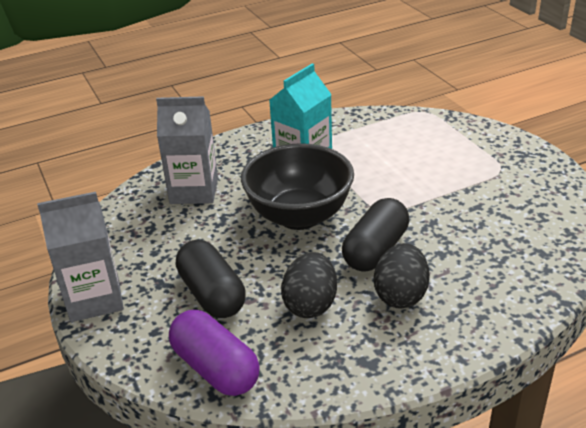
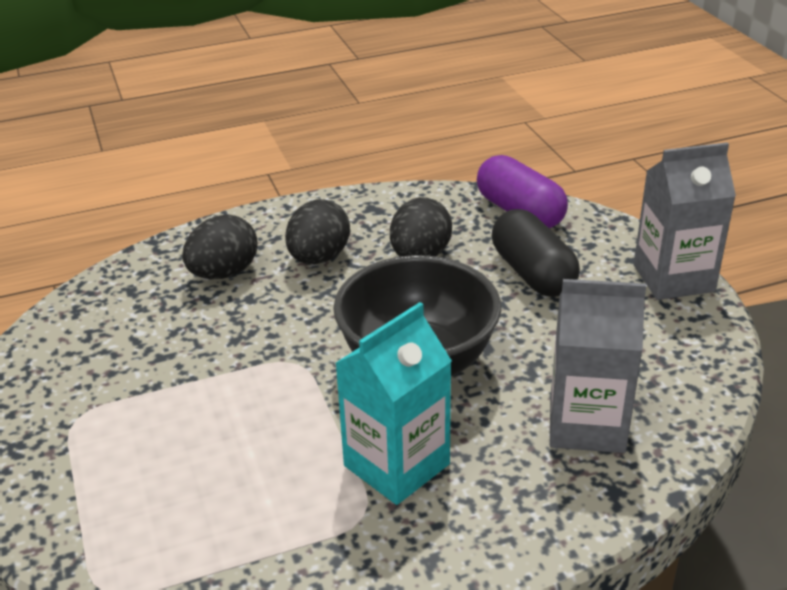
camera: 175 degrees left, 0 degrees up
(375, 250) = (327, 307): black capsule -> none
(476, 273) = (224, 273): none -> black egg

